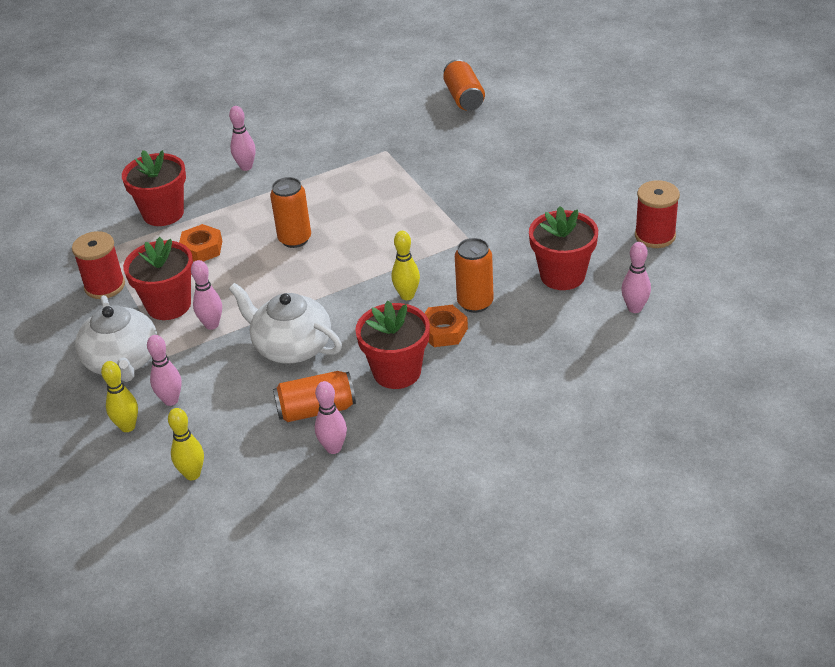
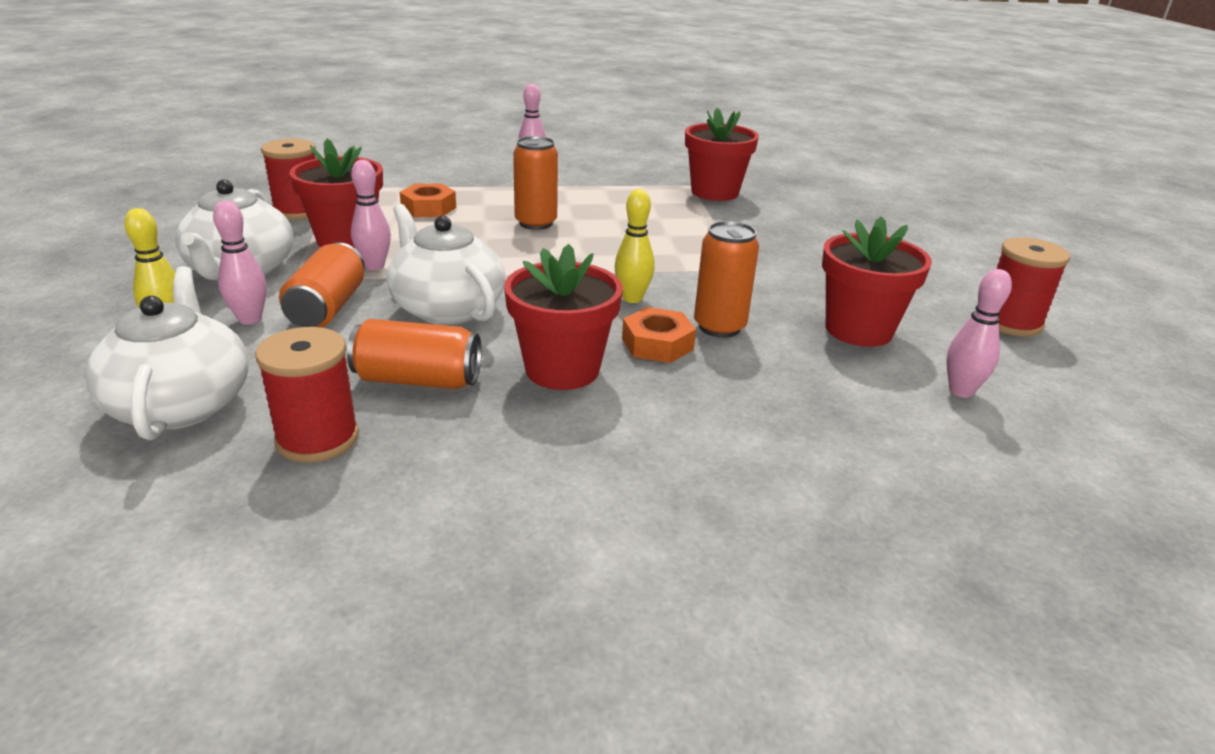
camera: 15 degrees right, 10 degrees down
(163, 213) = (417, 177): red flower pot -> red flower pot (714, 192)
(192, 474) = (181, 404): yellow bowling pin -> white teapot
(291, 468) = (317, 438): none -> red spool
(333, 448) = (400, 432): pink bowling pin -> none
(464, 98) = (799, 168): orange can -> orange can (327, 308)

